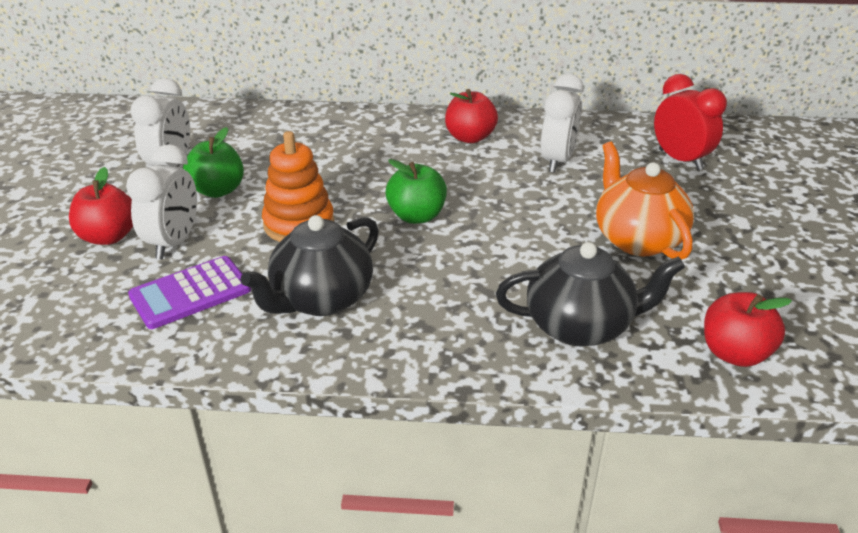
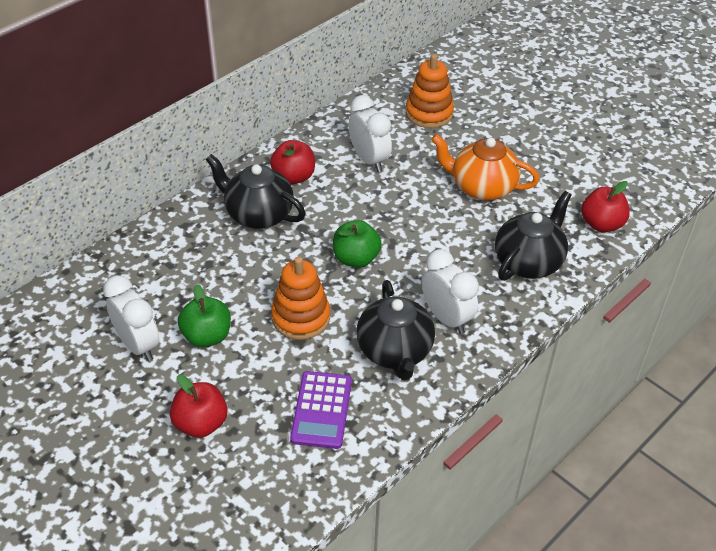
camera: 50 degrees left, 10 degrees up
(174, 243) = (250, 391): white clock -> white clock (446, 318)
(397, 144) = (258, 214): none -> black teapot
(680, 160) = (429, 113): red clock -> orange stacking toy

